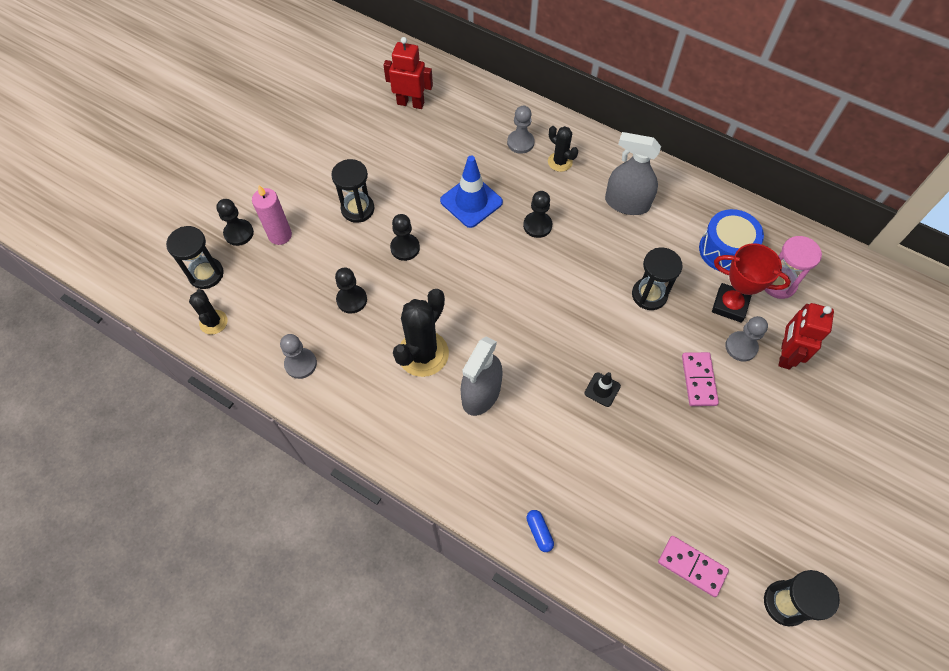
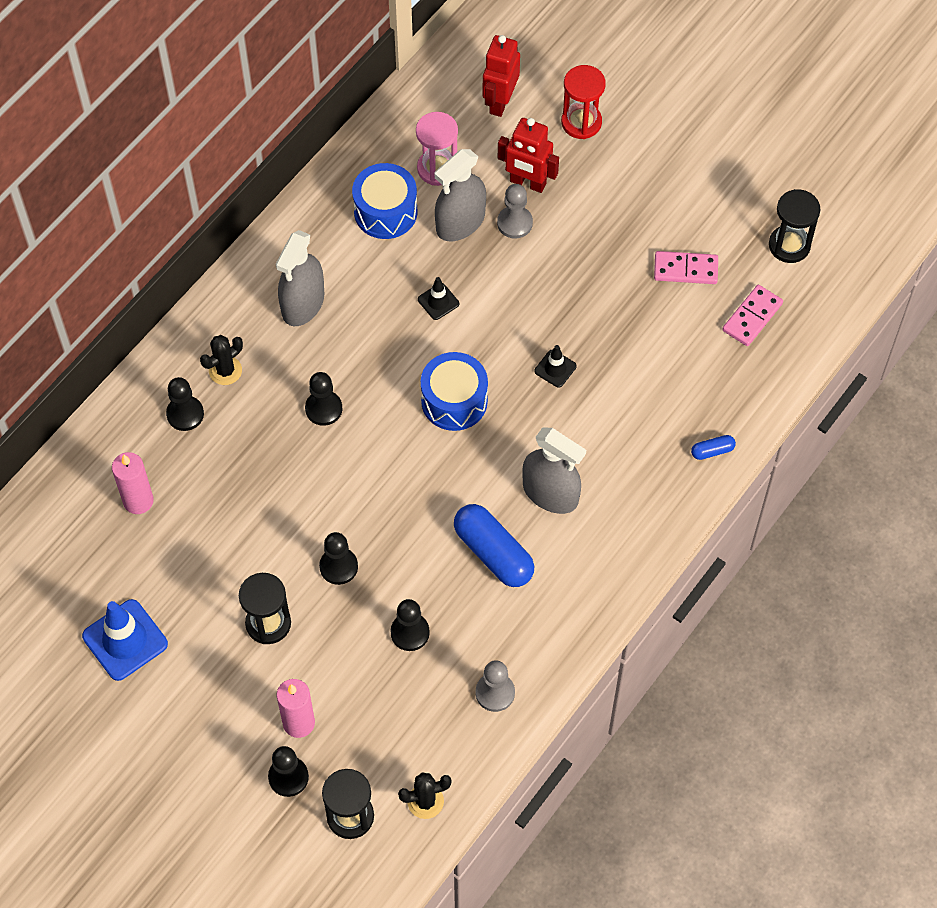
camera: 85 degrees left, 0 degrees up
(410, 103) = (89, 549): red robot -> red robot (500, 102)
(423, 354) = (493, 553): black cactus -> blue capsule
(449, 125) = (138, 501): none -> pink candle
(471, 201) = (275, 483): blue traffic cone -> blue traffic cone (125, 640)
(520, 143) = (185, 414): grey pawn -> black pawn
(558, 314) = (454, 401): none -> blue drum
(649, 295) = (438, 301): black hourglass -> black traffic cone
(699, 380) = (551, 272): pink domino -> pink domino (685, 269)
(730, 305) = (460, 222): red trophy -> grey spray bottle
(865, 395) = (581, 122): none -> red hourglass

